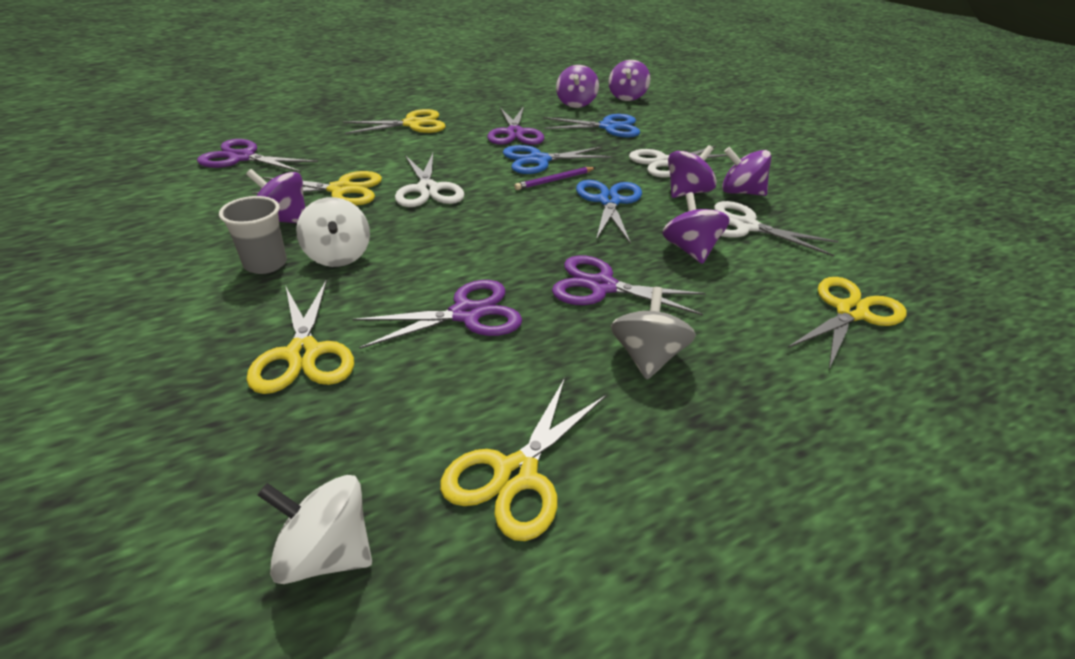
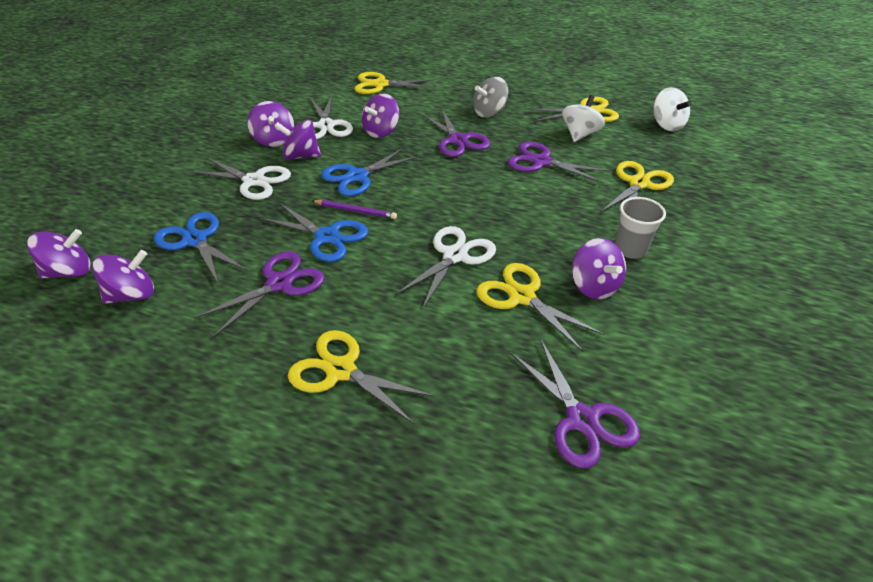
camera: 130 degrees left, 5 degrees up
(338, 255) = (577, 231): white spinning top -> white spinning top (580, 134)

